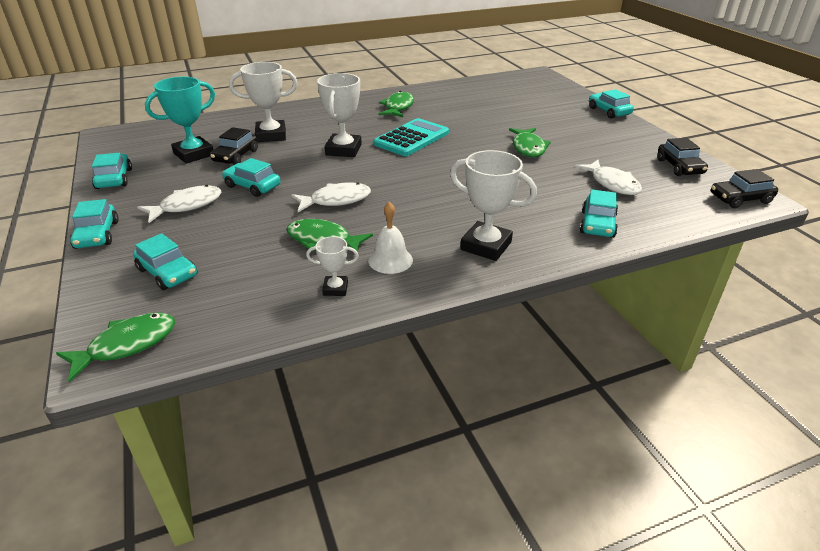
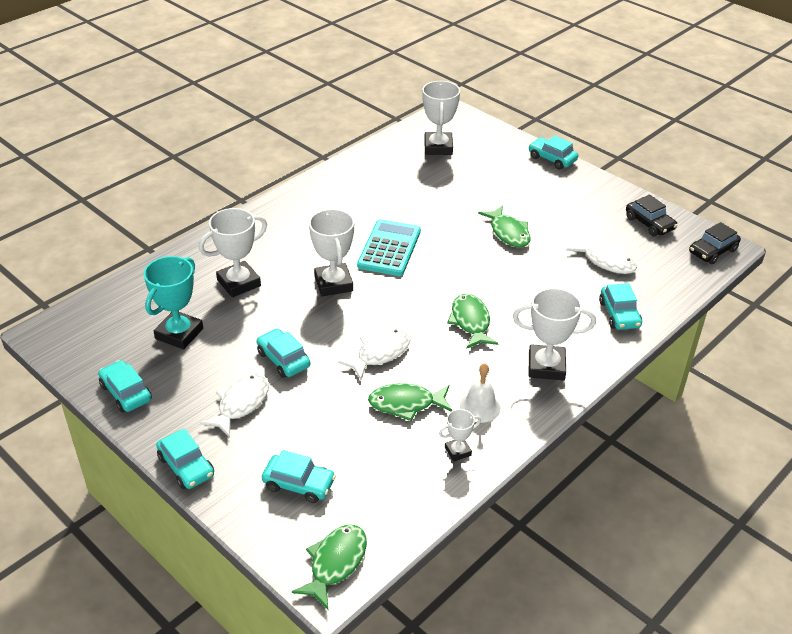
camera: 25 degrees left, 5 degrees up
(236, 156) = (228, 323): black car -> none
(252, 186) = (283, 359): turquoise car -> turquoise car turned 45 degrees clockwise
(398, 107) = (341, 204): green fish -> green fish (471, 322)
(510, 90) = (438, 147): none -> white trophy

